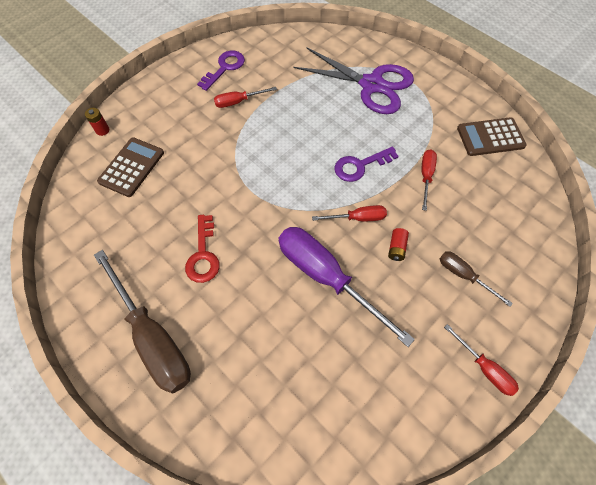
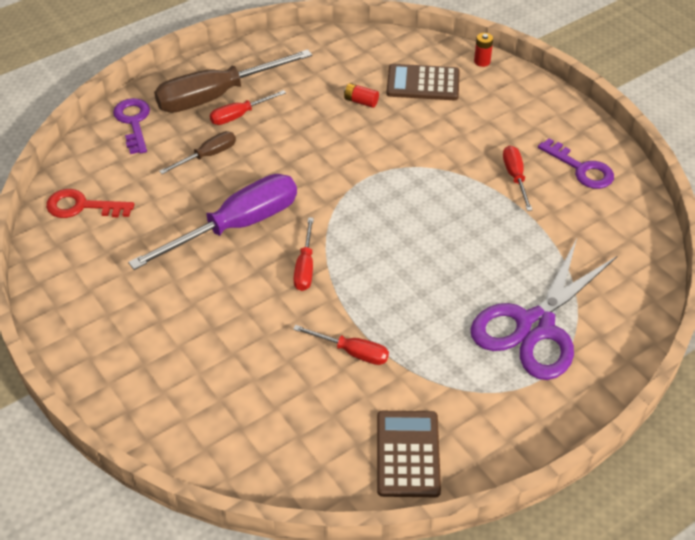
camera: 100 degrees right, 15 degrees down
(131, 167) = (423, 83): brown calculator -> brown calculator turned 150 degrees clockwise
(203, 254) = (294, 133): red key -> red key (82, 206)
(360, 166) = (384, 284): purple key -> purple key (133, 122)
(396, 248) = (253, 296): red battery -> red battery (361, 101)
(463, 275) = (196, 353): brown screwdriver -> brown screwdriver (207, 156)
(484, 368) = (84, 341): red screwdriver -> red screwdriver (239, 115)

